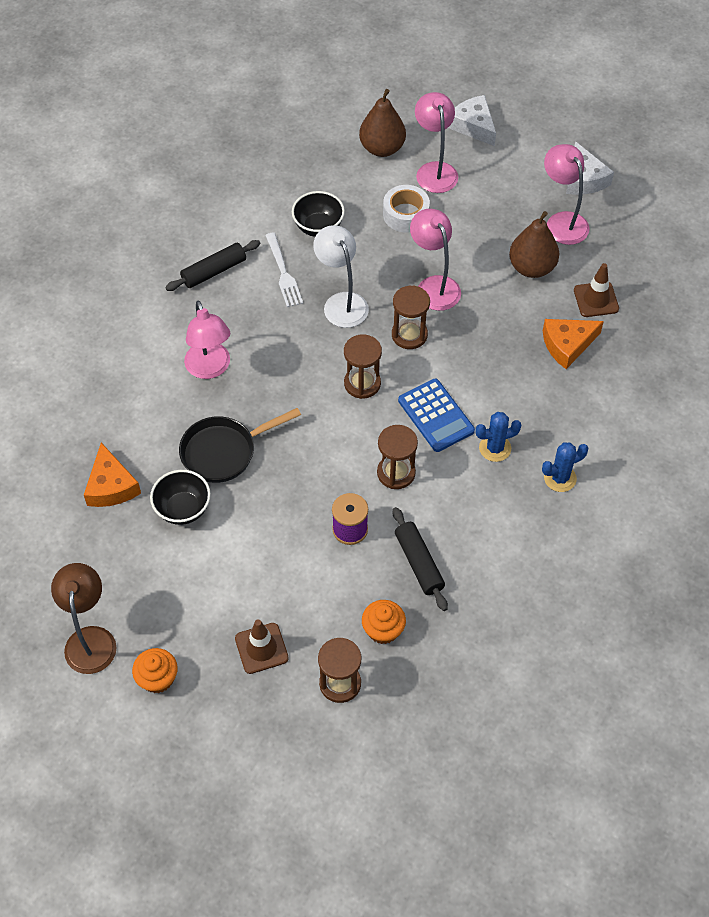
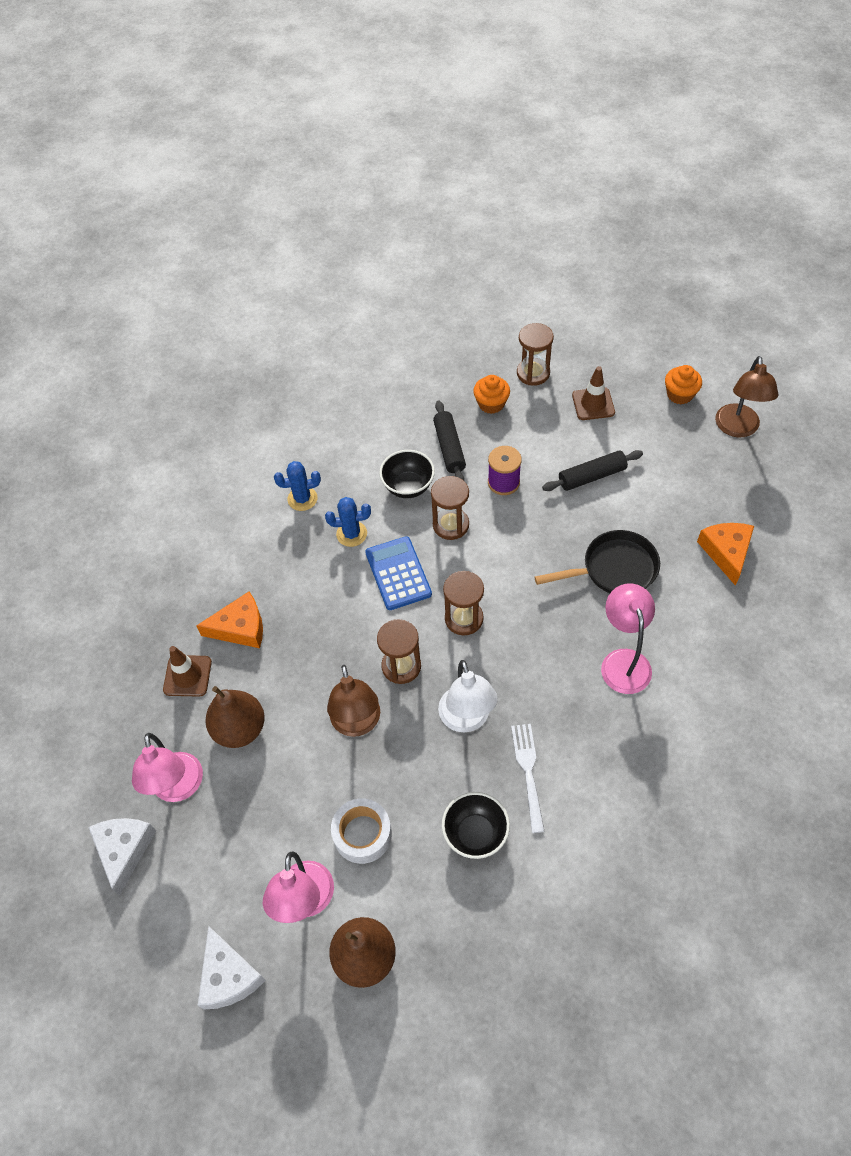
camera: 165 degrees left, 0 degrees up
(183, 509) = (656, 521): black bowl -> black bowl (408, 487)
(214, 271) = (612, 789): black rolling pin -> black rolling pin (591, 476)
(434, 286) = (357, 724): pink lamp -> brown lamp

